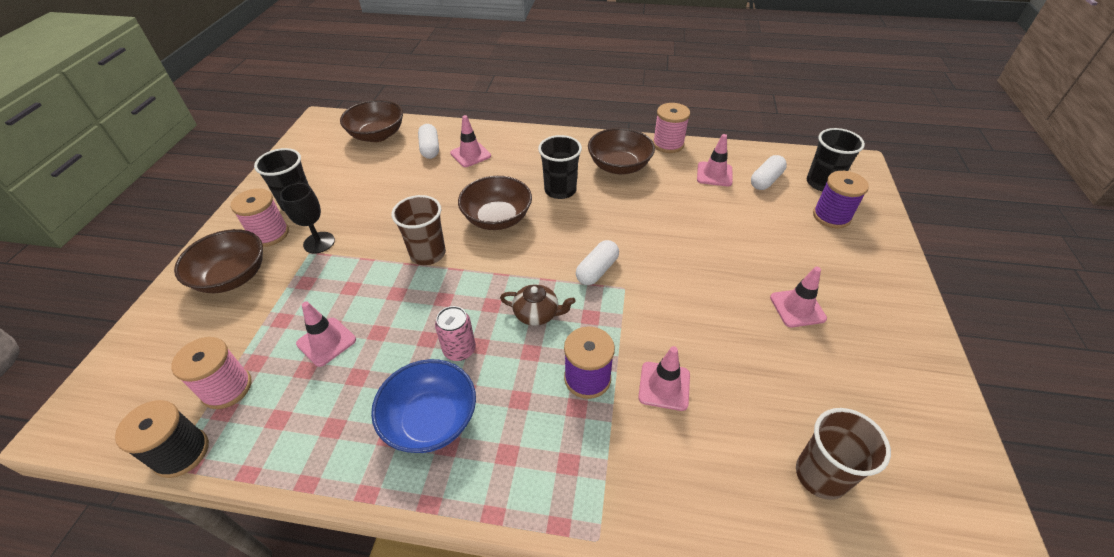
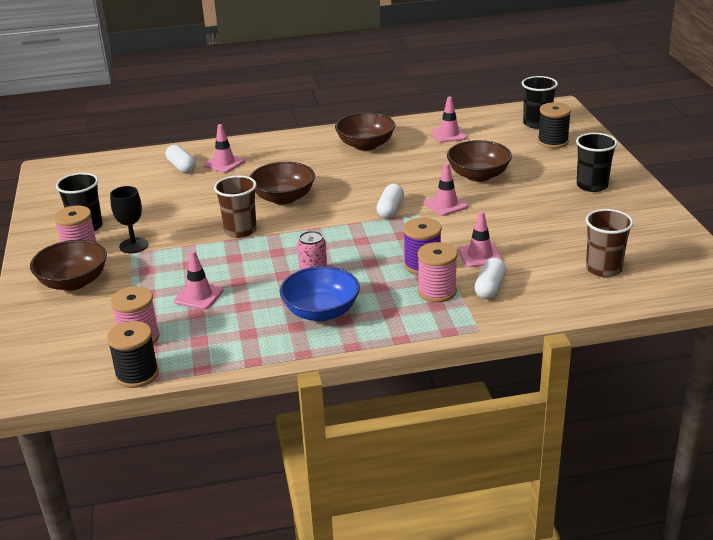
camera: 20 degrees left, 15 degrees down
(377, 135) = (119, 168): brown bowl -> brown bowl (478, 175)
(537, 314) = (360, 243): brown teapot -> none
(560, 190) = (325, 170): black cup -> black cup (592, 186)
(668, 144) = (398, 123): pink spool -> pink spool (437, 291)
(766, 180) = (492, 130): white capsule -> white capsule (490, 287)
(797, 308) = (552, 196): pink traffic cone -> pink traffic cone (446, 205)
(831, 216) = (553, 142): purple spool -> black spool

